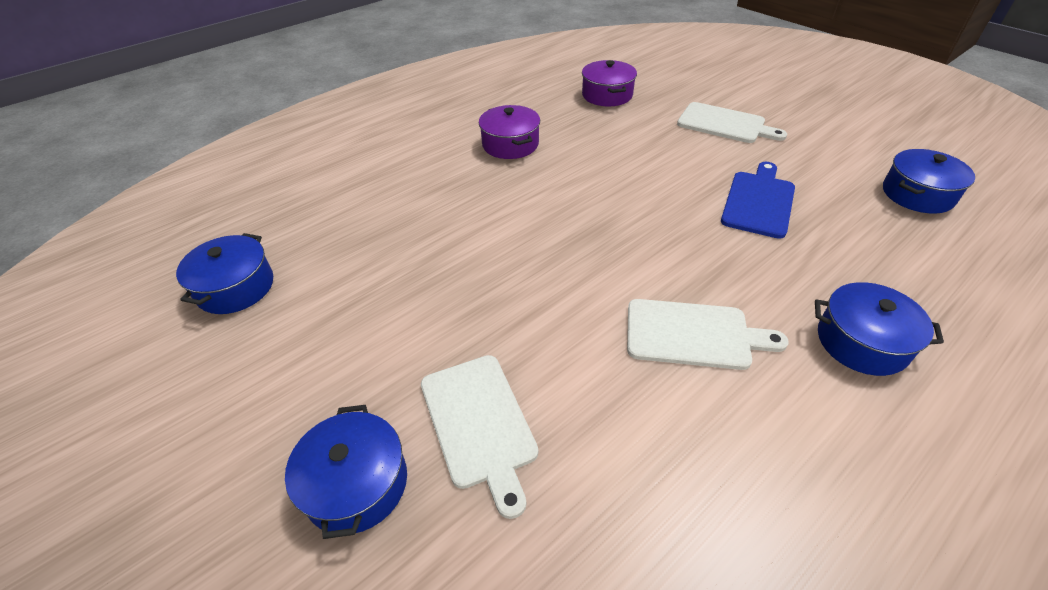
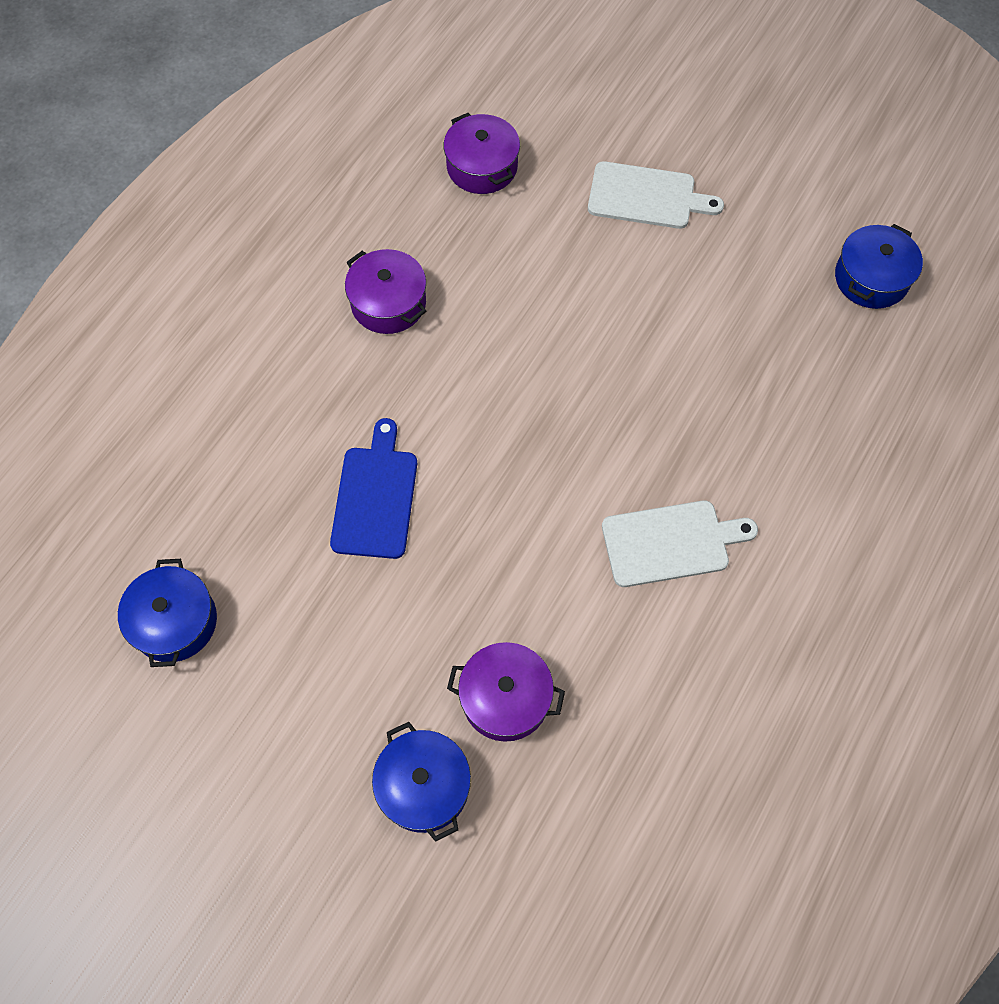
camera: 20 degrees left, 20 degrees up
(479, 423) = (505, 698): white cutting board -> purple pot
(758, 201) = (706, 334): blue cutting board -> blue cutting board (375, 497)
(862, 342) = (822, 507): blue pot -> none

